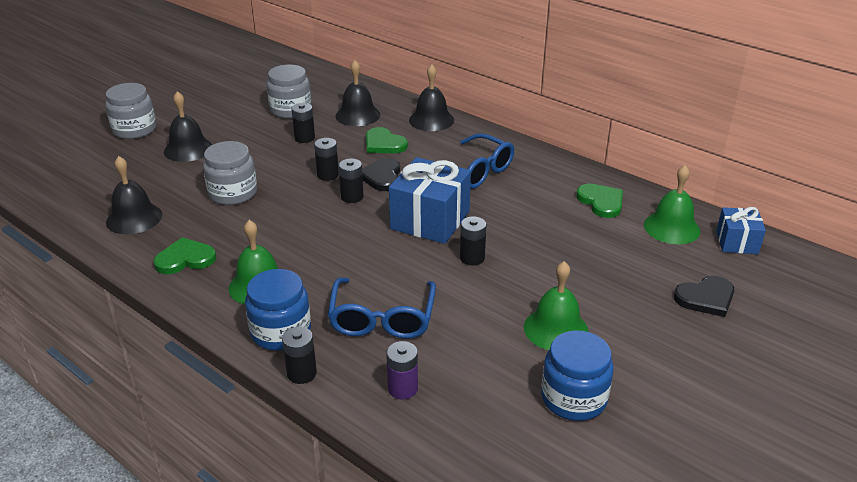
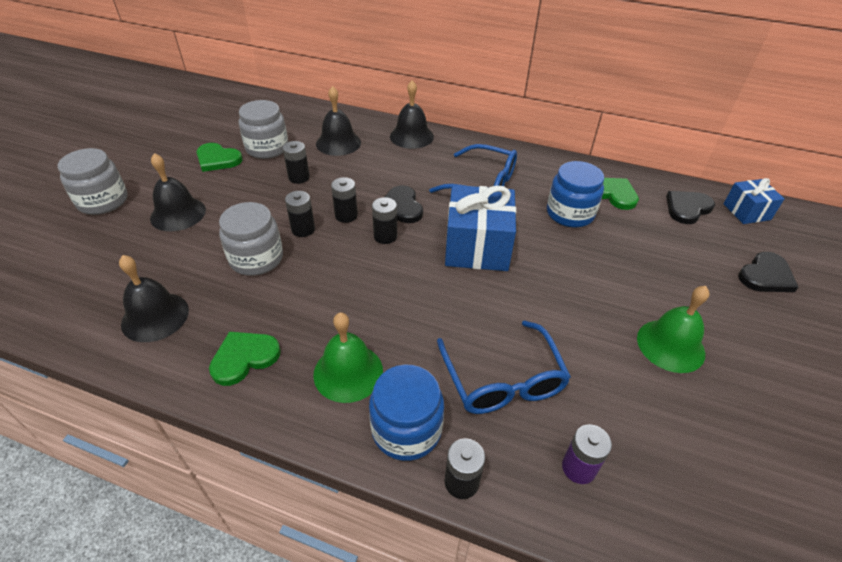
camera: 20 degrees left, 10 degrees up
(384, 144) = (382, 170): green heart -> green heart (217, 159)
(472, 258) = (543, 281): black battery -> black battery (303, 229)
(573, 398) = (742, 426): blue jar -> blue jar (570, 213)
(671, 228) = (687, 208): green bell -> black heart

